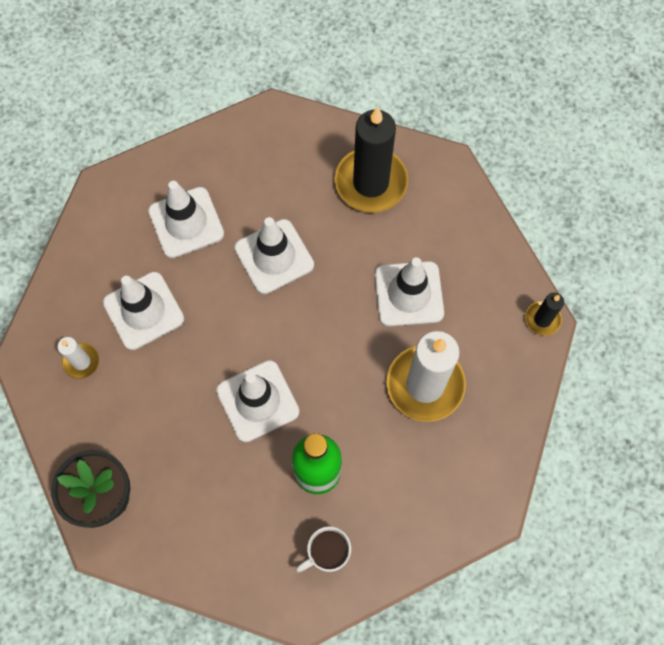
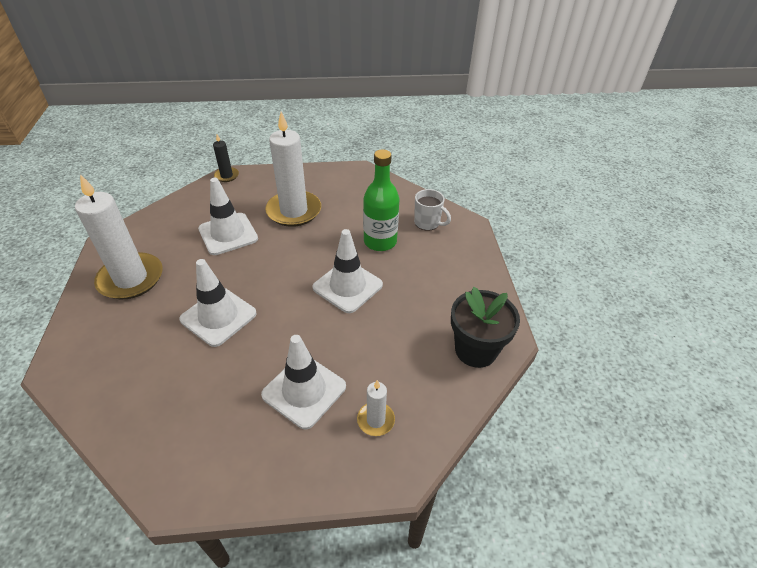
camera: 115 degrees left, 25 degrees down
(186, 222) = (199, 393): white traffic cone -> none
(371, 182) = (131, 279): black candle -> white candle

